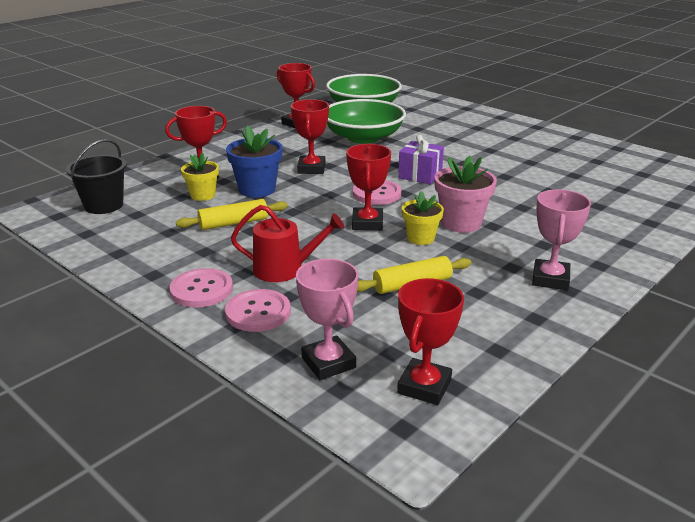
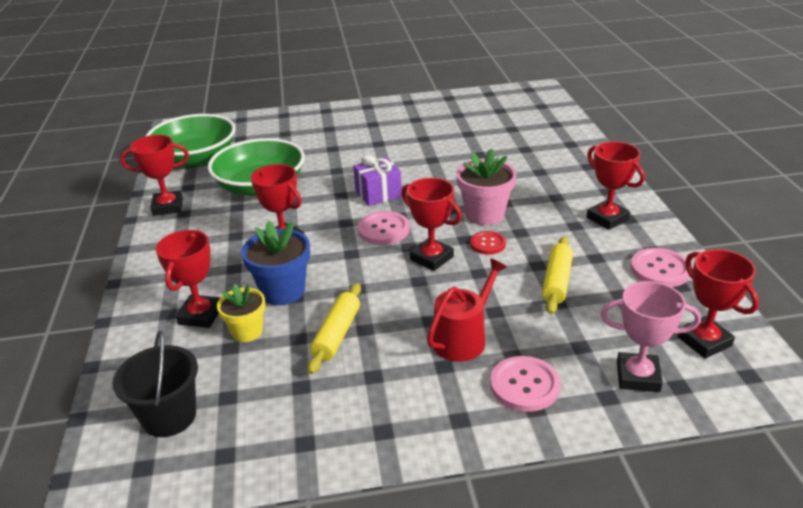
camera: 50 degrees left, 5 degrees up
(201, 290) = (449, 407): pink button -> pink button (660, 269)
(420, 238) = (487, 244): yellow flower pot -> red button
(550, 279) = (607, 218): pink trophy -> red trophy

